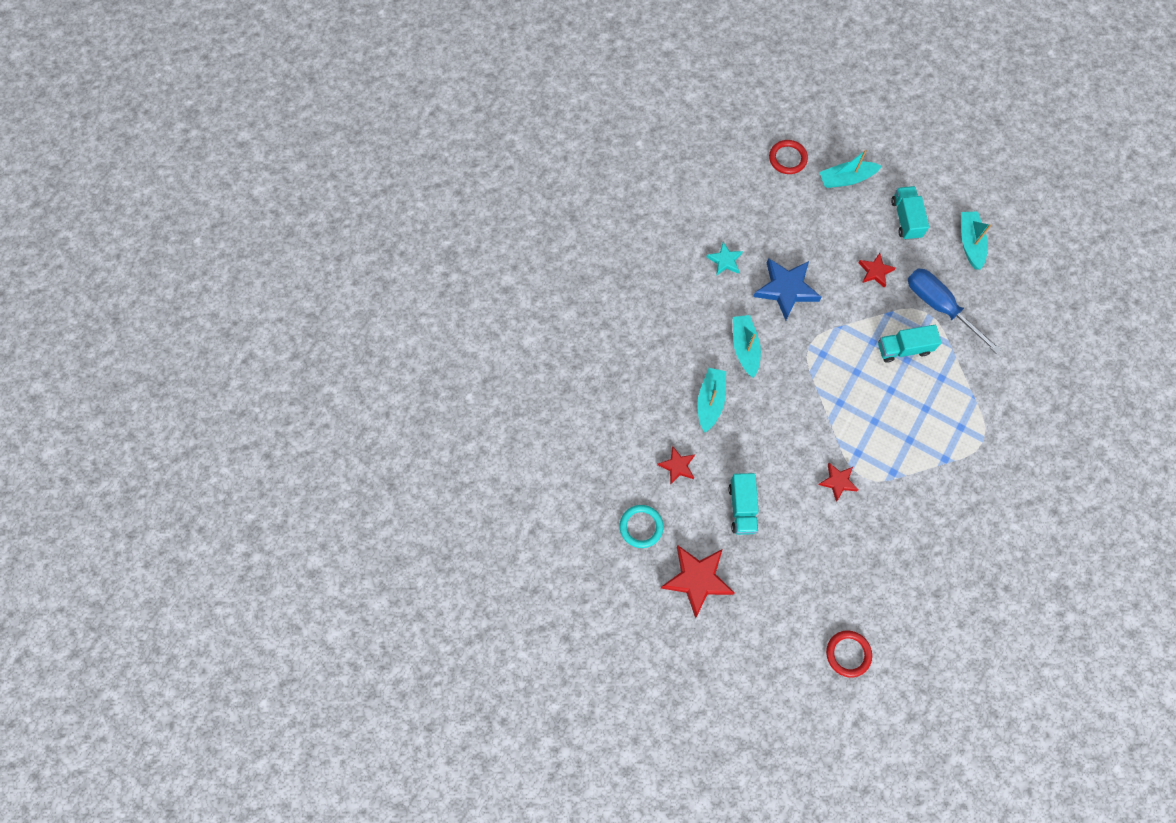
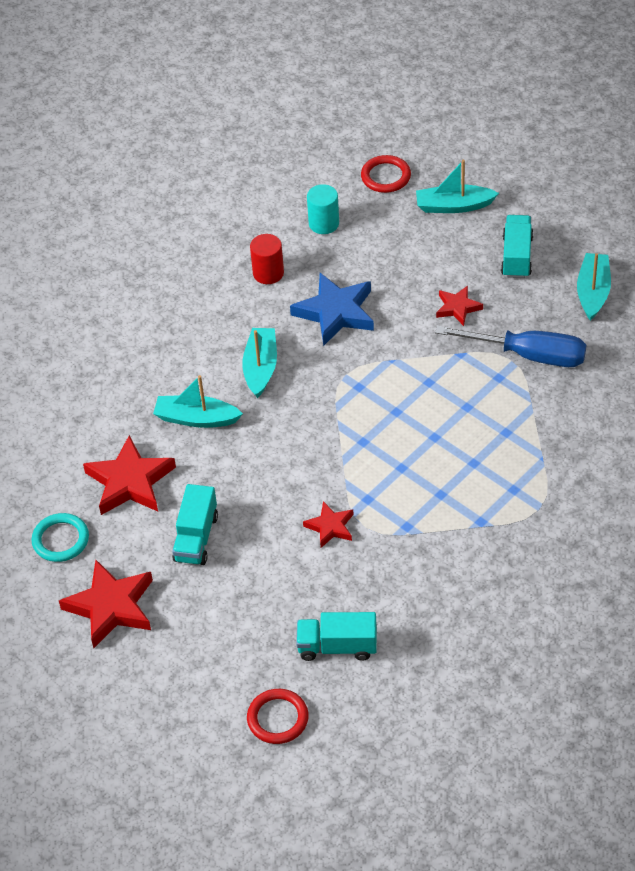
camera: 15 degrees right, 20 degrees down
(677, 466) = (130, 481): red star -> red star, size x1.80
(710, 401) = (196, 418): turquoise boat -> turquoise boat turned 105 degrees counterclockwise
(725, 260) = (268, 273): turquoise star -> red cylinder
(753, 209) = (324, 223): none -> turquoise cylinder
(903, 348) = (466, 394): turquoise truck -> turquoise truck (337, 647)
(939, 306) = (529, 355): blue screwdriver -> blue screwdriver turned 135 degrees clockwise

